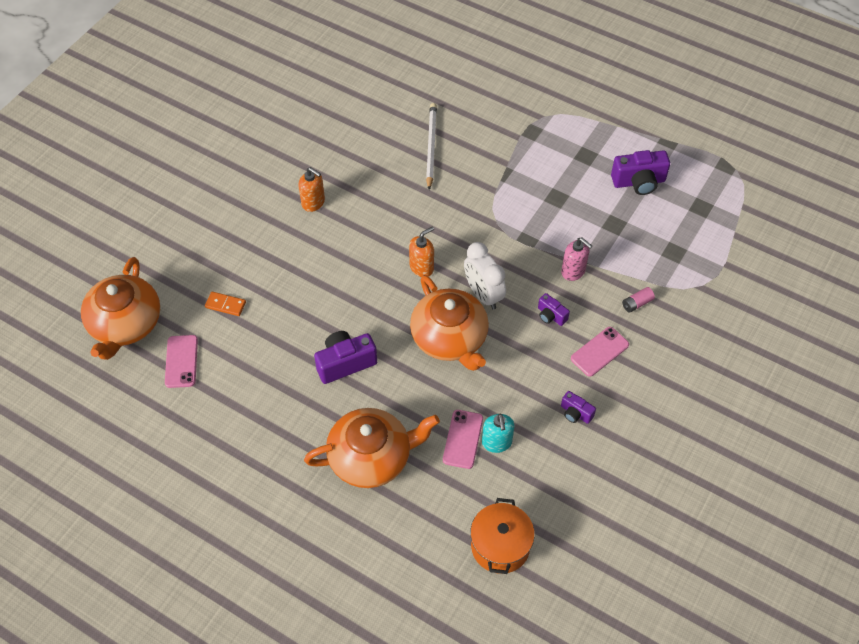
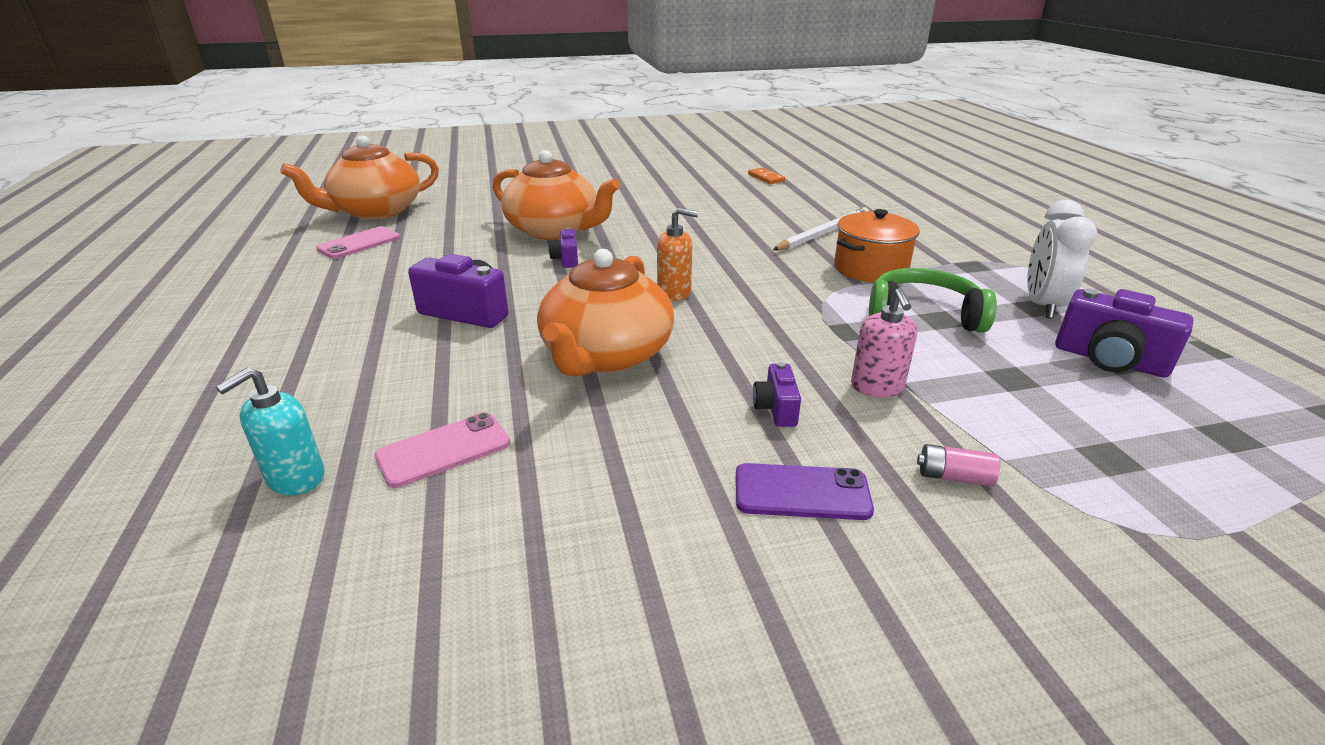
camera: 45 degrees right, 25 degrees down
(225, 305) = (459, 233): orange domino -> orange domino (766, 178)
(313, 202) = (645, 218): orange soap dispenser -> none
(371, 457) = (328, 393): orange teapot -> orange teapot (554, 230)
(483, 294) = (710, 344): white clock -> white clock (1042, 305)
(497, 442) = (473, 486): turquoise soap dispenser -> turquoise soap dispenser (295, 478)
(500, 546) = (222, 625): orange pot -> orange pot (870, 268)
(546, 199) = (923, 314): none -> green headphones
(575, 413) = (643, 540): purple camera -> purple camera (566, 259)
(599, 352) = (801, 492): pink phone -> purple phone

